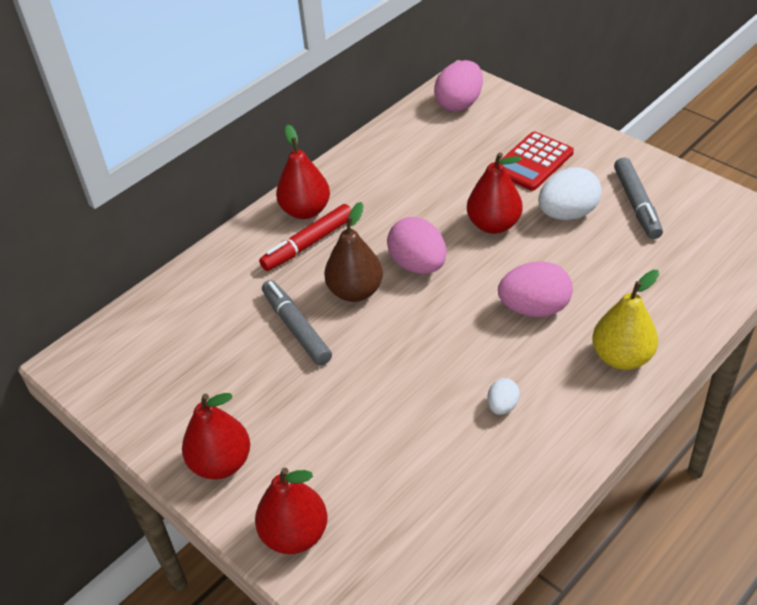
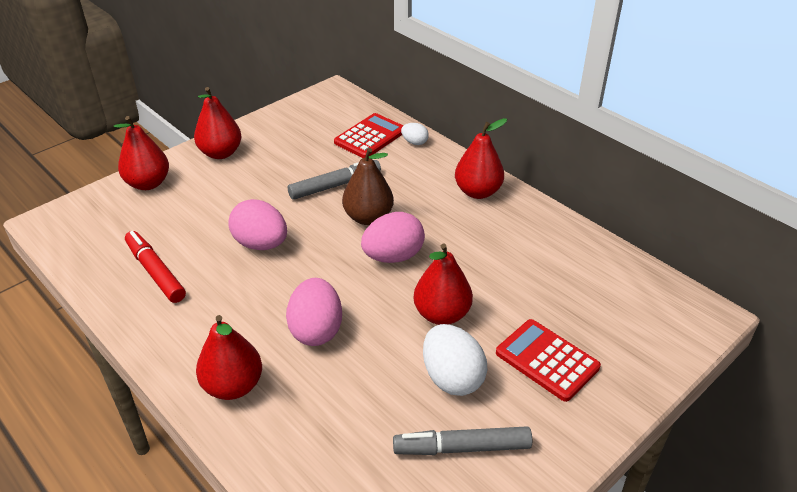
camera: 90 degrees right, 5 degrees down
(192, 309) = (370, 137): none -> red calculator
(308, 244) = (433, 193): red marker -> red marker (155, 272)
(459, 104) = (658, 308): pink egg -> pink egg (261, 244)
(502, 406) = (210, 294): white egg -> white egg (414, 142)
(621, 357) = (233, 386): yellow pear -> red pear

